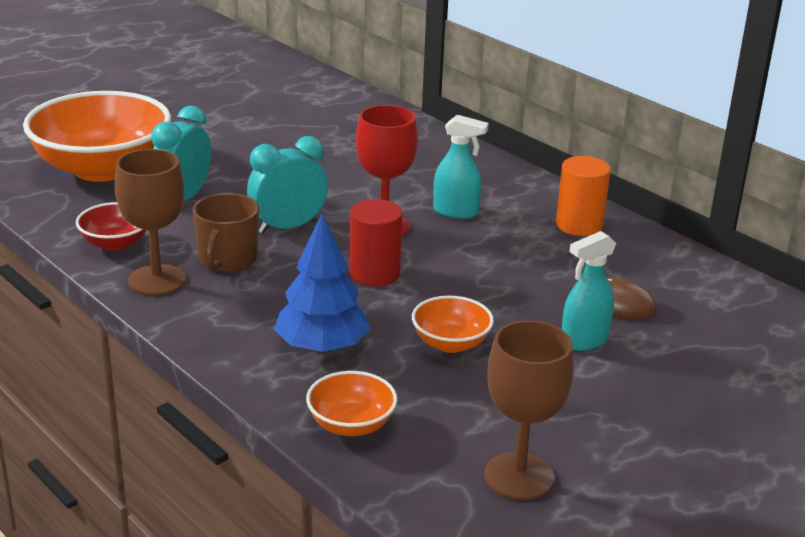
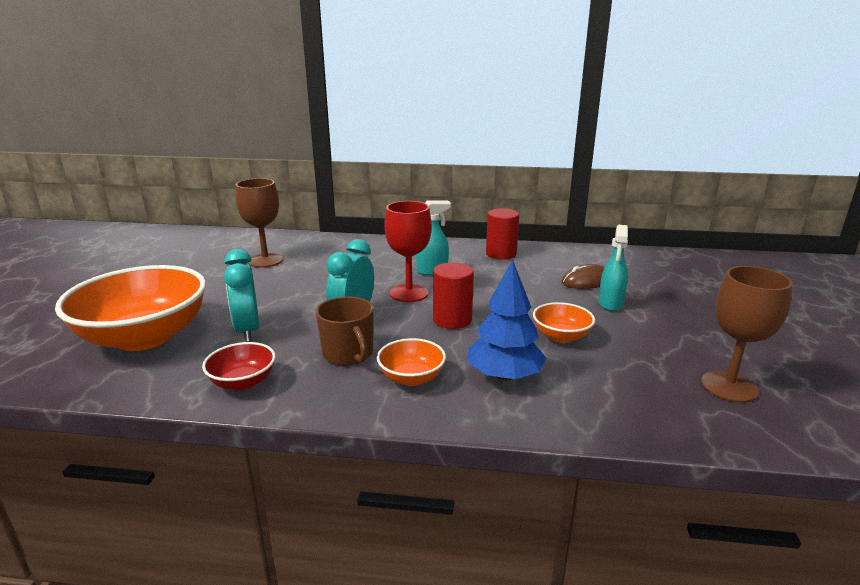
camera: 40 degrees left, 5 degrees down
(157, 280) = (320, 391): brown goblet -> brown goblet (265, 260)
(351, 425) = (609, 412): orange bowl -> orange bowl (411, 378)
(579, 225) = (501, 254): orange cylinder -> red cylinder

